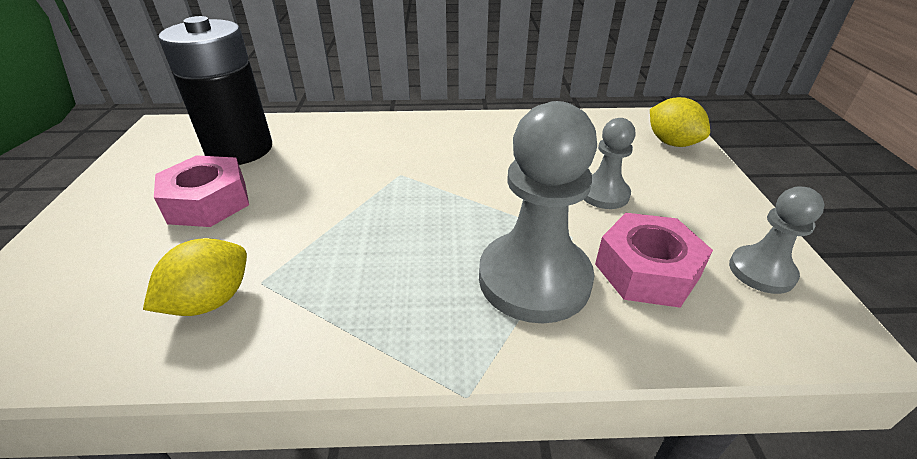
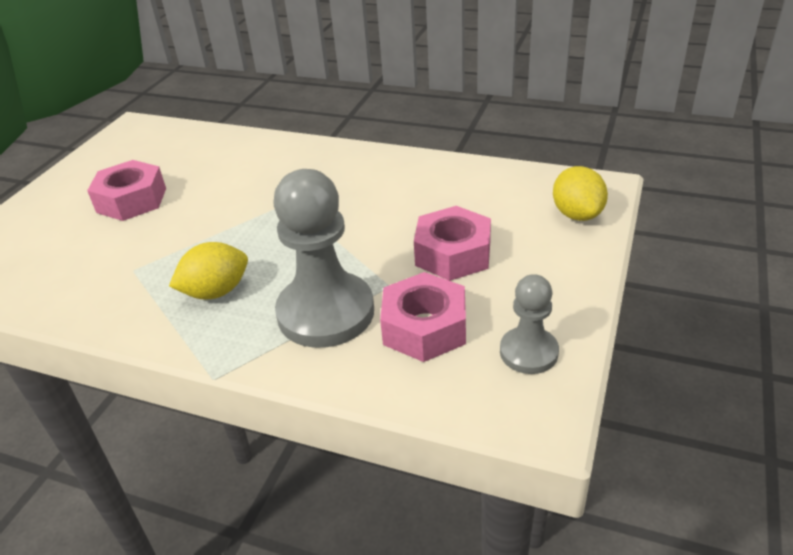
camera: 25 degrees right, 0 degrees up
(211, 301) = (95, 276): yellow lemon -> yellow lemon (216, 292)
(239, 149) = (179, 157): black battery -> none
(604, 194) = (453, 254): grey pawn -> pink nut

